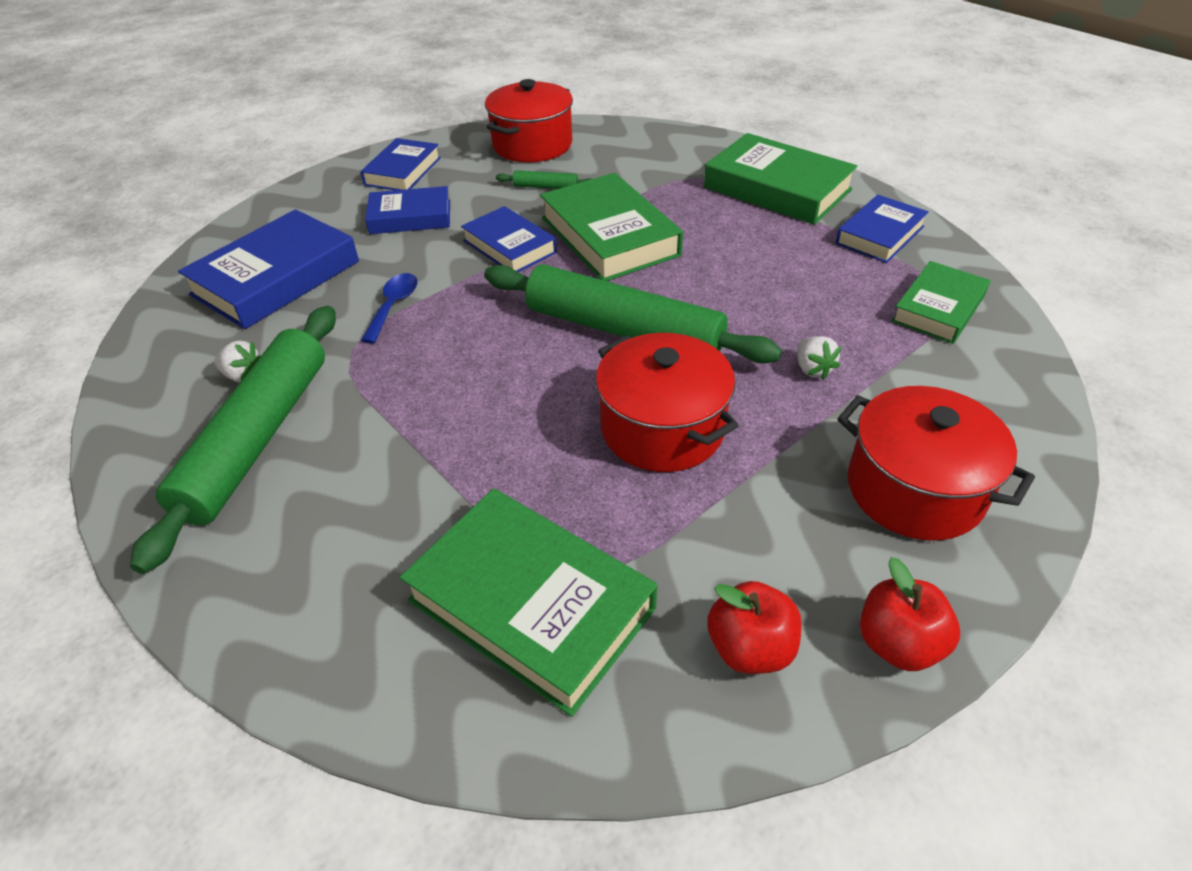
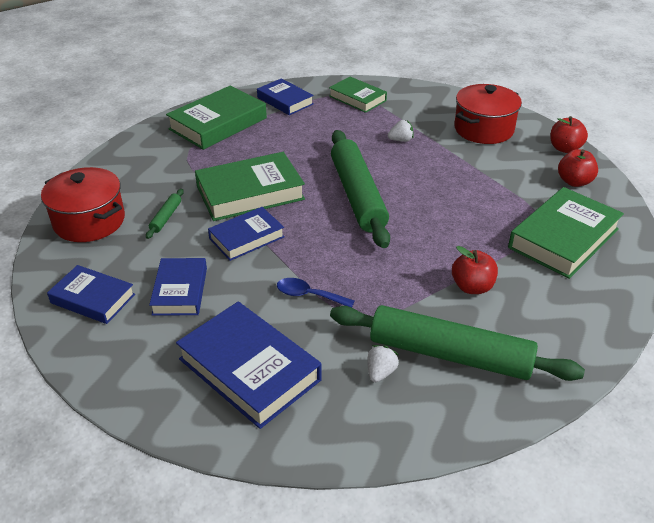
camera: 85 degrees left, 5 degrees down
(396, 464) = (472, 287): none -> red apple
(624, 330) = (357, 195): green rolling pin -> green rolling pin turned 45 degrees counterclockwise
(662, 428) = (444, 190): red pot -> none

